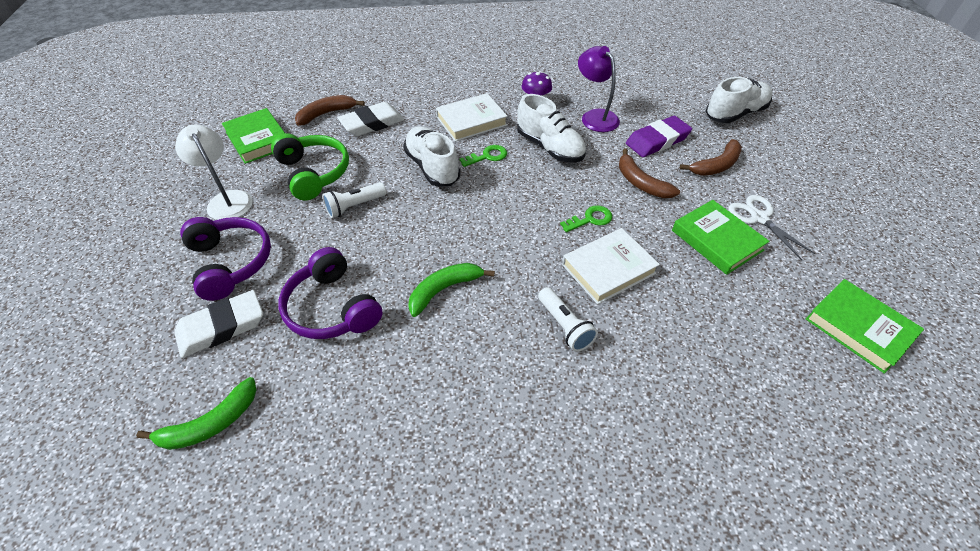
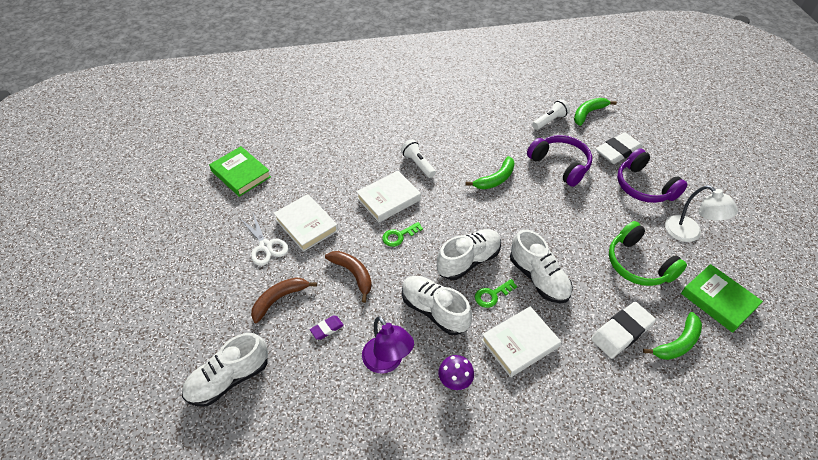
camera: 175 degrees right, 0 degrees up
(326, 114) = (678, 343): brown banana -> green banana
(354, 206) = (585, 234): white flashlight -> white flashlight (550, 121)
(507, 188) = (468, 261): none -> white shoe
(657, 141) = (327, 328): purple eraser -> purple eraser, size x0.50
(717, 240) = (306, 225): green book -> white book

